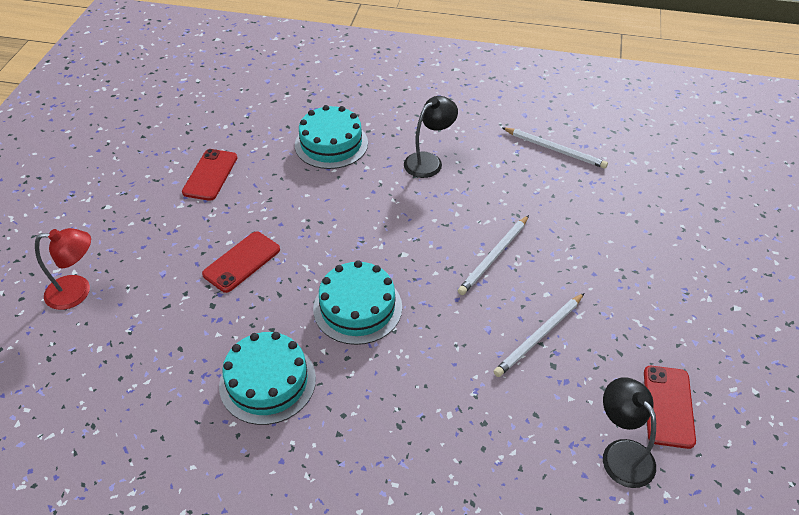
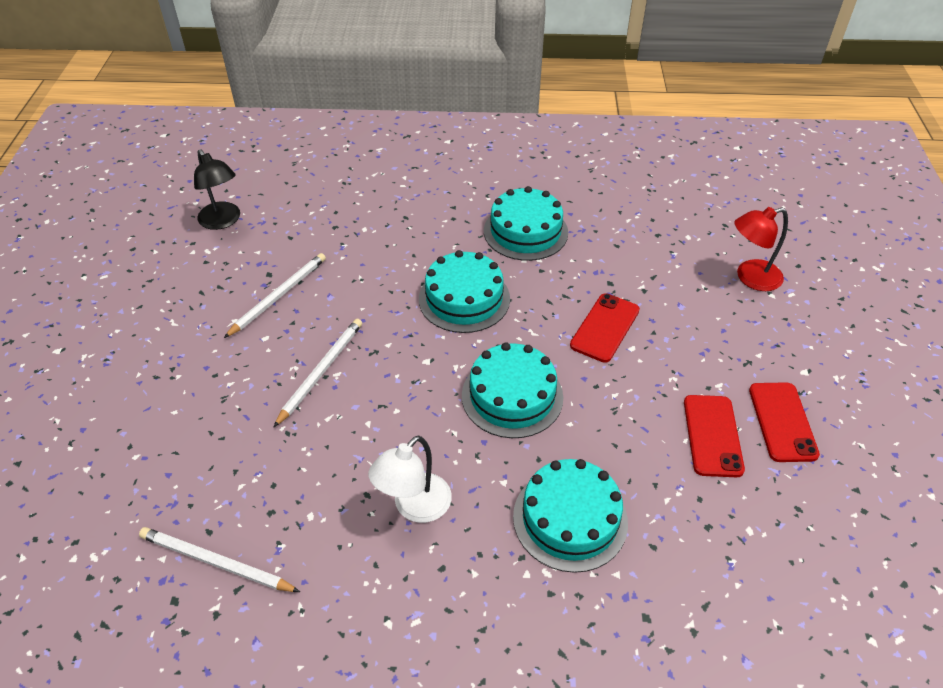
camera: 170 degrees right, 0 degrees up
(342, 218) = (512, 396): none -> turquoise cake
(429, 161) = (414, 507): black lamp -> white lamp
(668, 406) = (171, 256): red phone -> red phone (782, 422)

